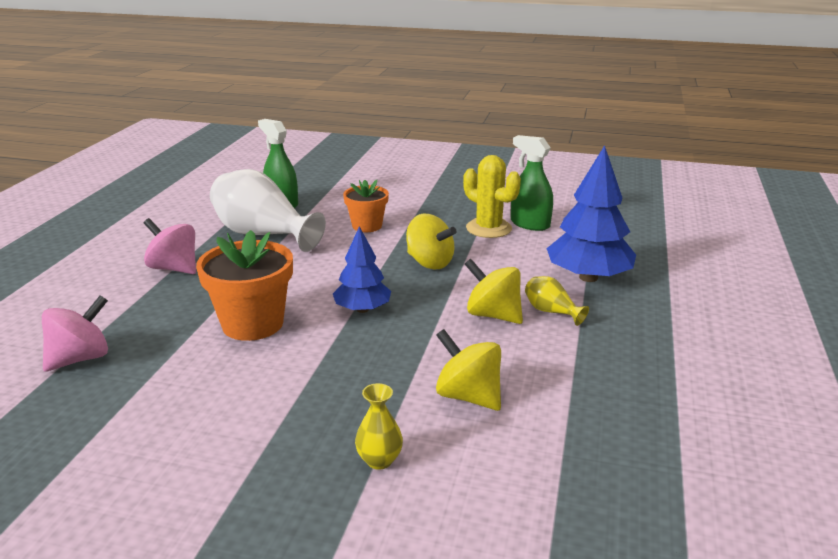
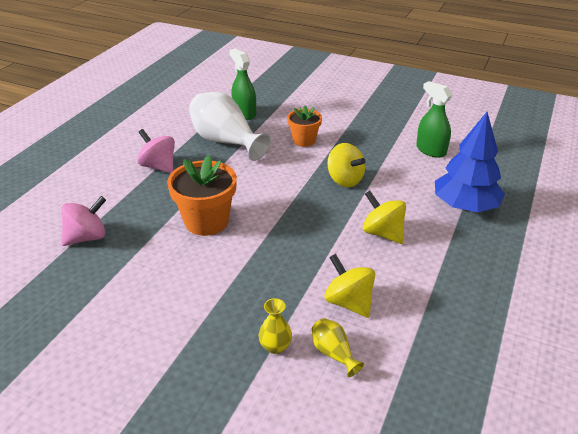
camera: 10 degrees right, 10 degrees up
(362, 309) = (286, 217): blue tree -> none
(488, 228) = (397, 151): yellow cactus -> none
(551, 312) = (428, 235): yellow vase -> yellow vase (333, 353)

